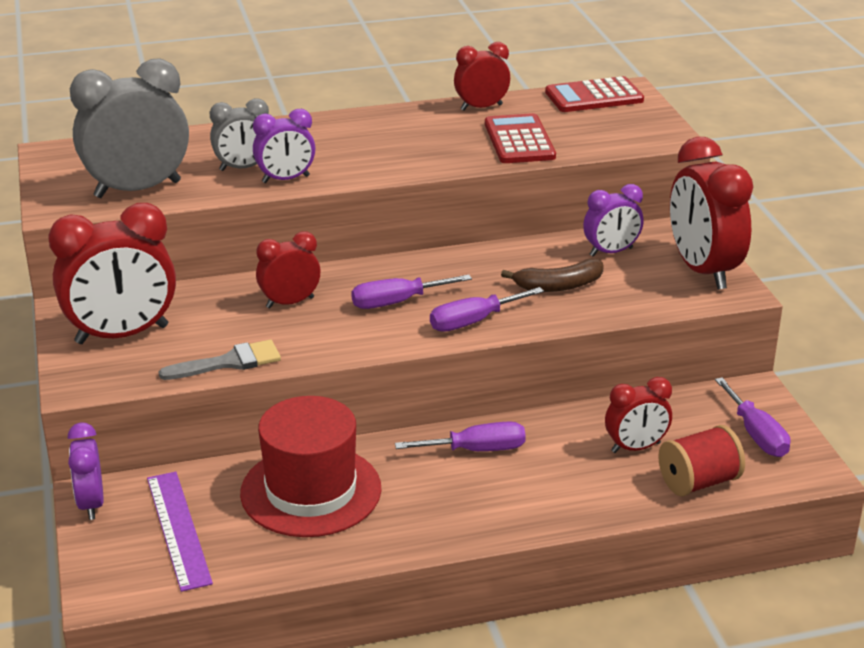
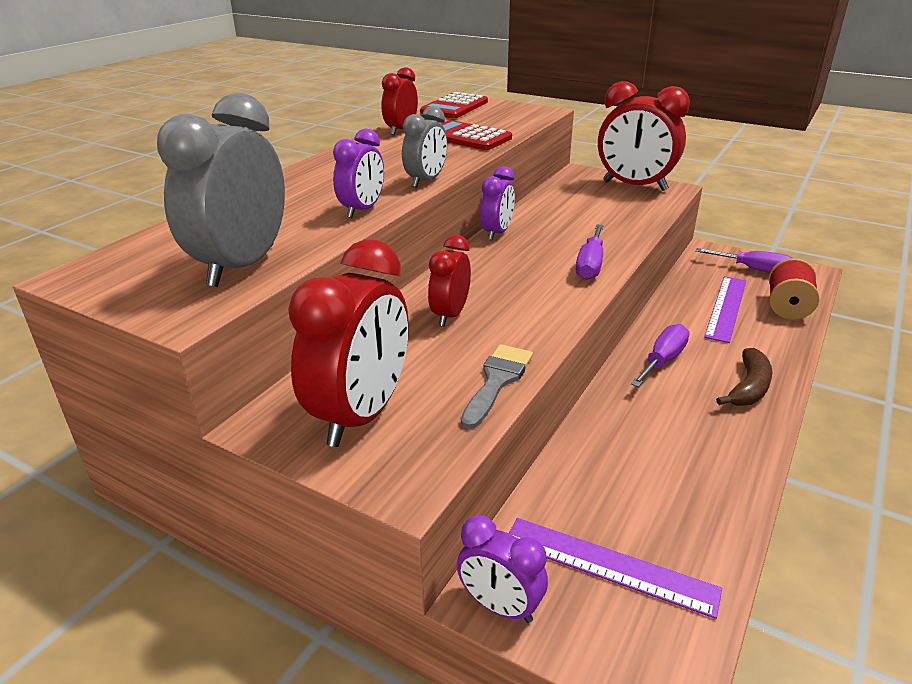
camera: 45 degrees left, 0 degrees up
(243, 168) = (308, 216): grey clock -> grey clock (426, 181)
(311, 491) = (632, 457): red hat -> none
(397, 302) = (521, 278): purple screwdriver -> none
(558, 286) = (588, 224): brown banana -> brown banana (749, 387)
(611, 252) = (572, 197): purple clock -> purple clock (497, 233)
(635, 448) = (726, 308): red clock -> purple ruler

